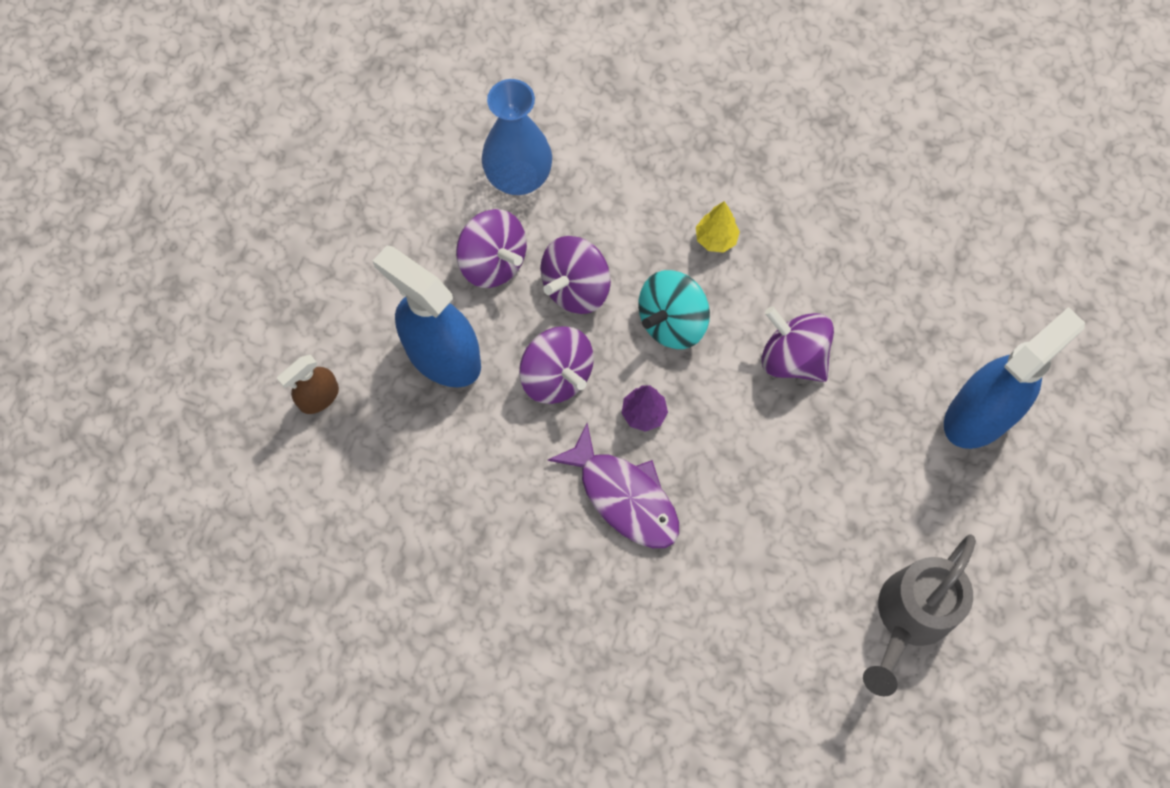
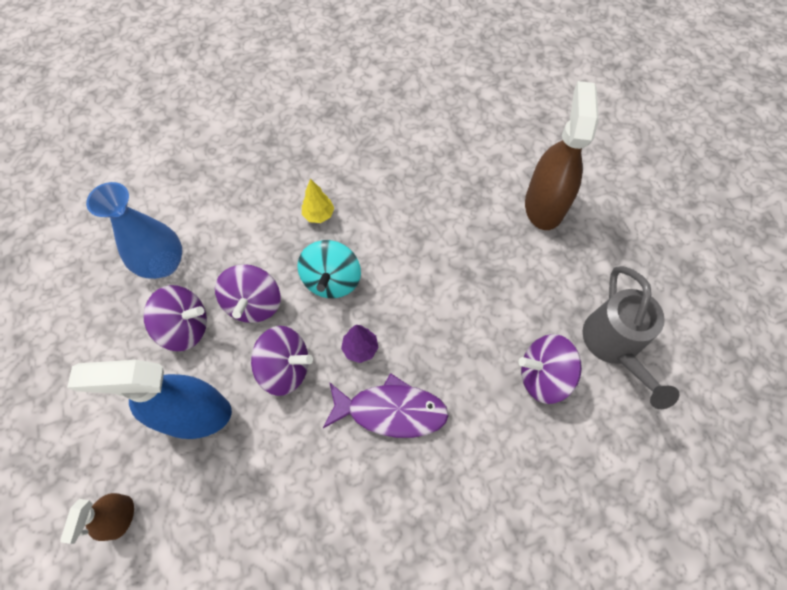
camera: 40 degrees left, 5 degrees down
(792, 358) = (419, 249): purple spinning top -> purple spinning top (543, 376)
(980, 414) = (544, 205): blue spray bottle -> brown spray bottle

